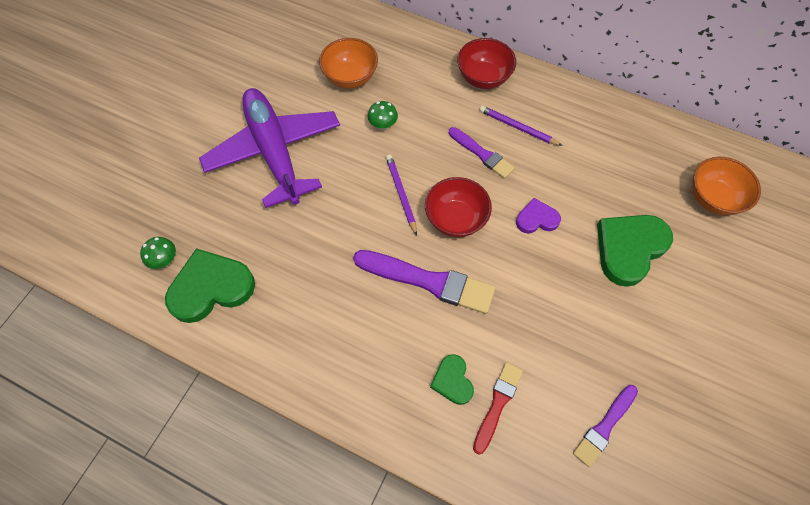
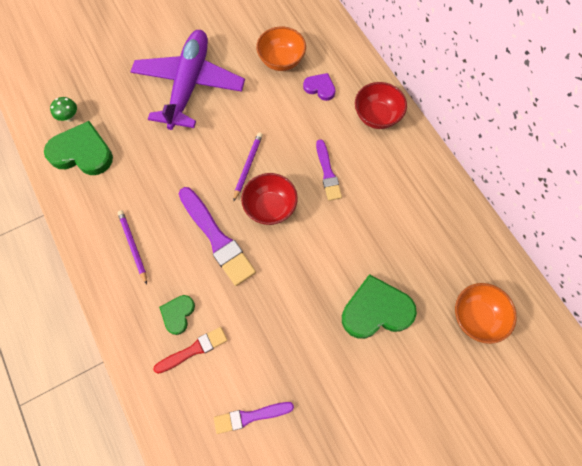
camera: 35 degrees right, 5 degrees up
(383, 126) = (275, 109): green mushroom -> none
(518, 127) = (370, 169): purple pencil -> purple pencil (133, 246)
(537, 219) = (327, 244): purple heart -> purple heart (320, 88)

